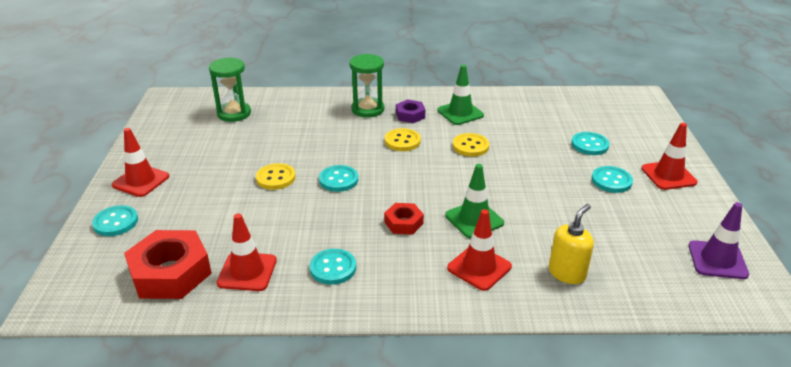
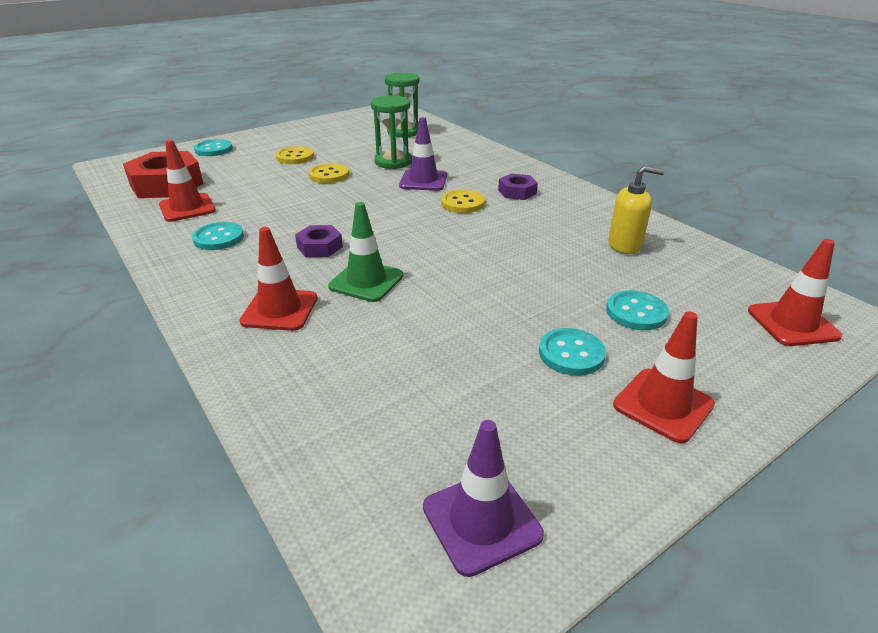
camera: 55 degrees right, 0 degrees up
(141, 181) = (272, 138): red traffic cone -> red traffic cone (792, 323)
(338, 180) = (357, 198): turquoise button -> none
(345, 141) = (423, 181): none -> purple traffic cone
(367, 109) = (494, 172): green hourglass -> green hourglass (393, 162)
(403, 223) = (319, 247): red nut -> purple nut
(460, 113) = (566, 213): green traffic cone -> none
(470, 146) = (507, 238): yellow button -> yellow button (295, 157)
(567, 273) = (318, 373): yellow soap dispenser -> yellow soap dispenser (625, 245)

